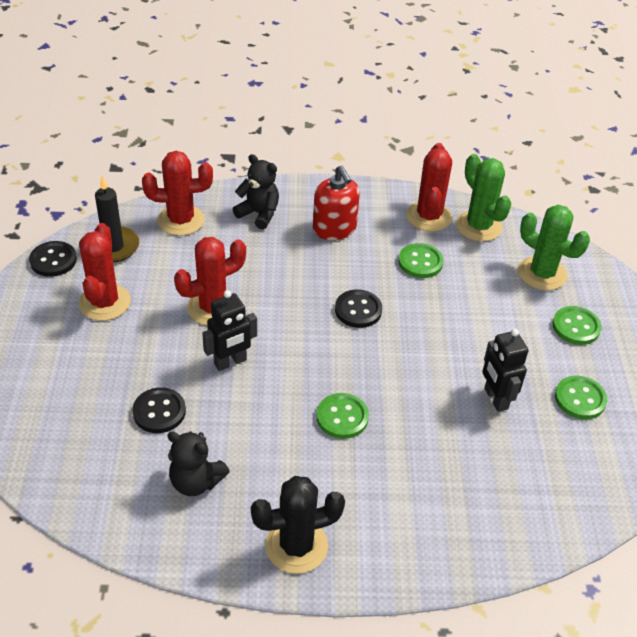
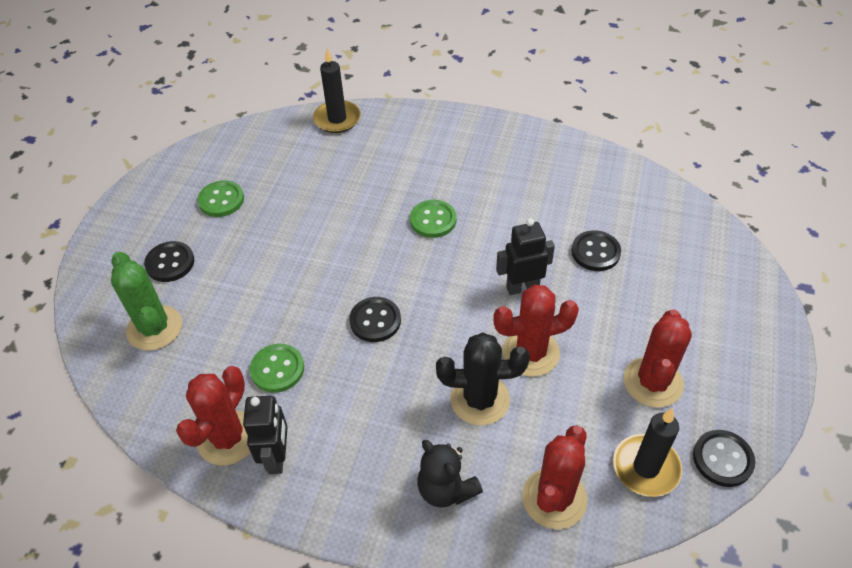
camera: 160 degrees left, 5 degrees up
(181, 220) = (554, 498): red cactus -> red cactus turned 75 degrees counterclockwise
(196, 481) = (568, 193): black teddy bear -> none
(296, 546) = (499, 141): black cactus -> black cactus (480, 399)
(334, 229) = (356, 441): red soap dispenser -> none
(478, 226) = (176, 409): green cactus -> none
(495, 399) = (293, 212): black robot -> black robot (277, 457)
(523, 541) = (337, 119): none -> black candle
(576, 327) = (170, 263): green button -> black button

